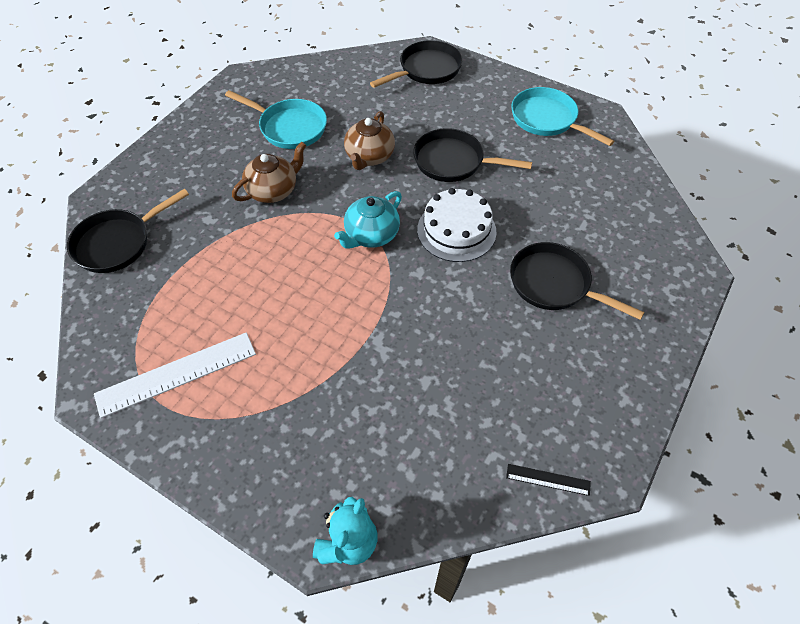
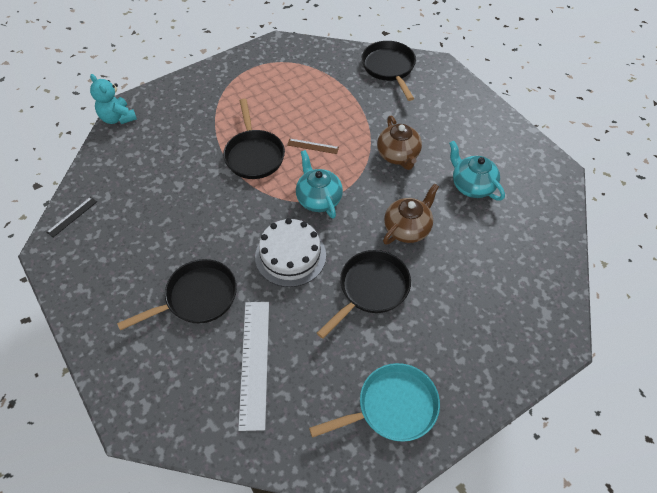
camera: 115 degrees right, 0 degrees up
(176, 374) = (268, 76): white ruler -> white ruler (254, 362)
(289, 127) = (472, 185): turquoise pan -> turquoise teapot
(294, 269) = (313, 146): none -> brown ruler
(369, 157) = (407, 228): brown teapot -> brown teapot turned 90 degrees clockwise
(426, 70) = (522, 327): black pan -> black pan (254, 155)

